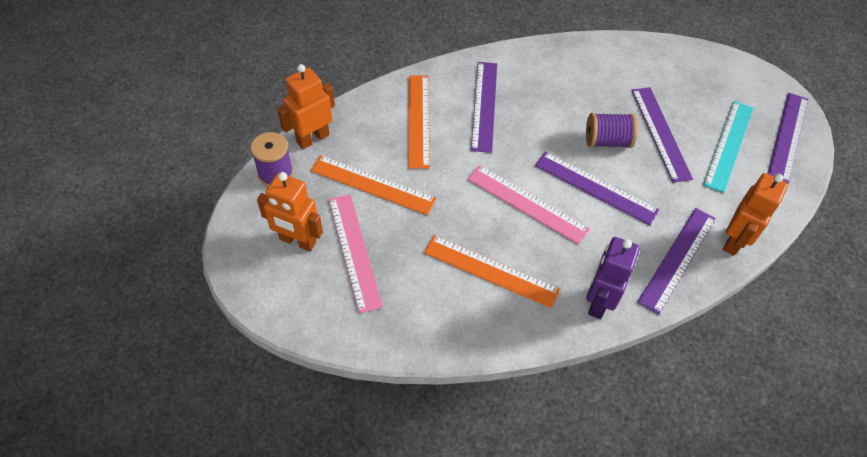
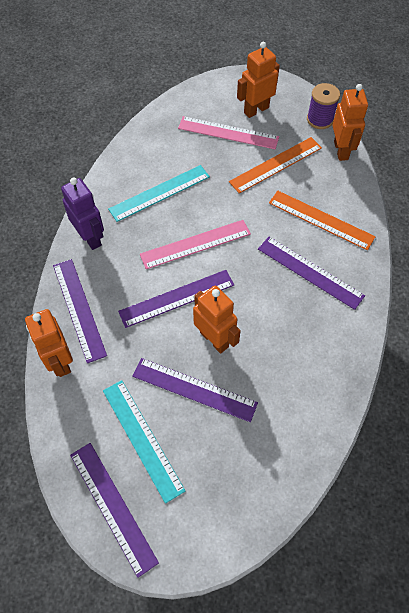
camera: 125 degrees right, 5 degrees up
(490, 271) = (159, 193): orange ruler -> turquoise ruler
(607, 141) = (214, 339): purple spool -> orange robot

